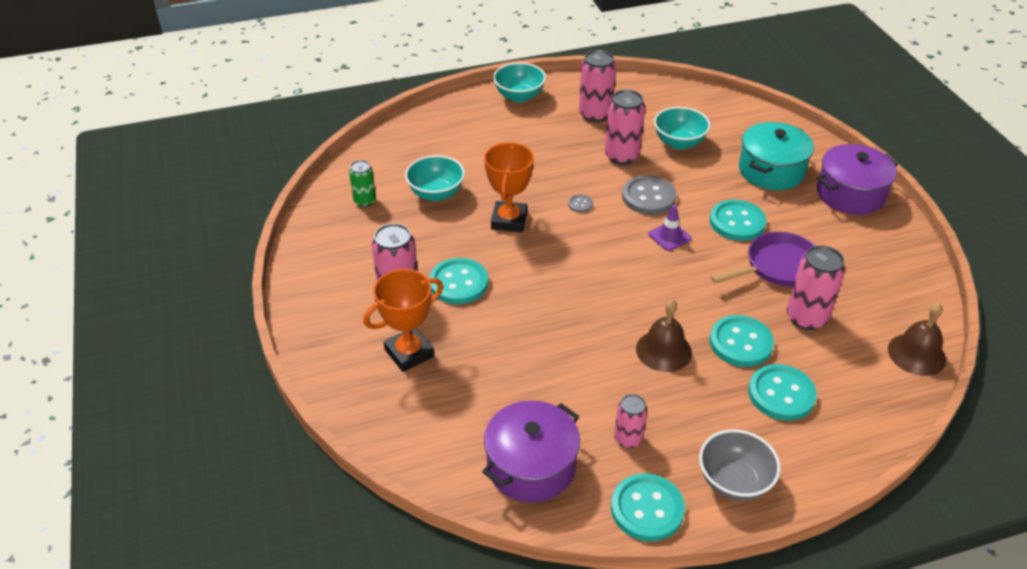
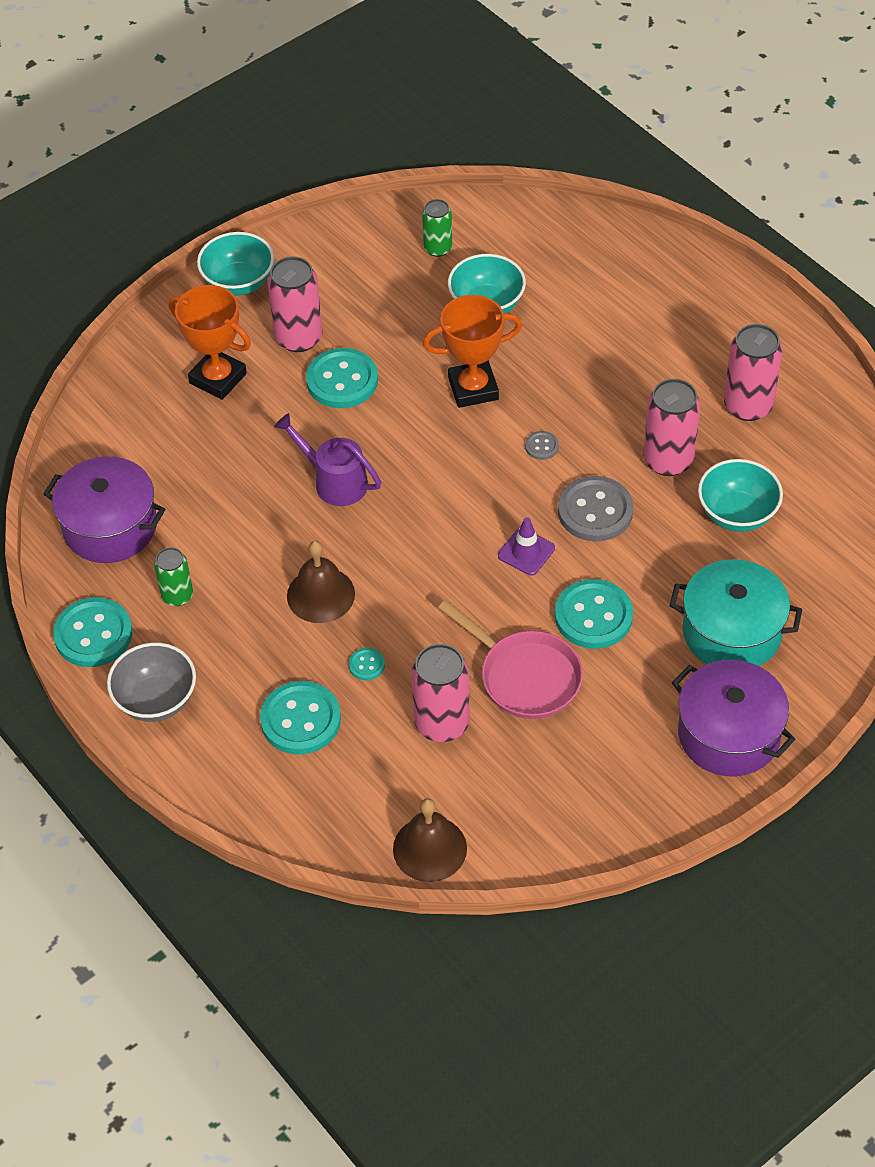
camera: 70 degrees right, 10 degrees up
(519, 96) = (741, 314): turquoise bowl -> turquoise bowl (238, 283)
(556, 314) = (333, 481): none -> purple watering can
(628, 439) = (177, 595): pink can -> green can
(740, 343) = (366, 665): turquoise button -> turquoise button, size x0.46
(777, 266) = (525, 676): purple pan -> pink pan

